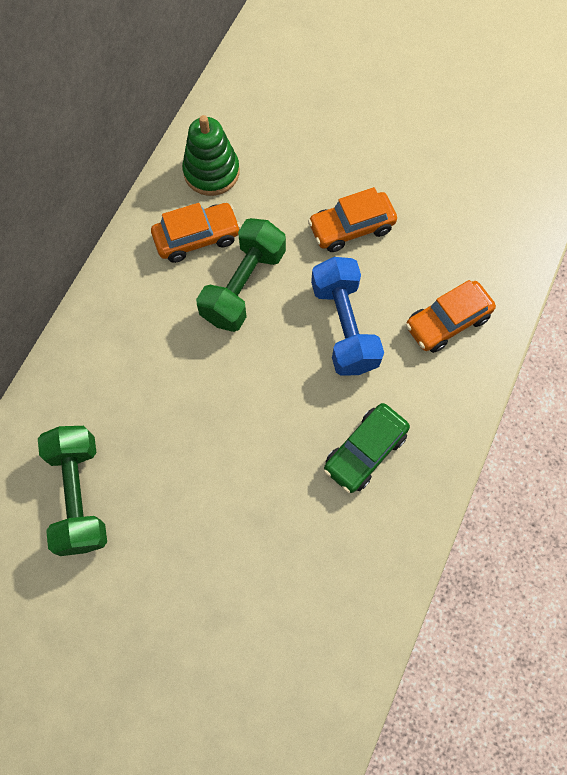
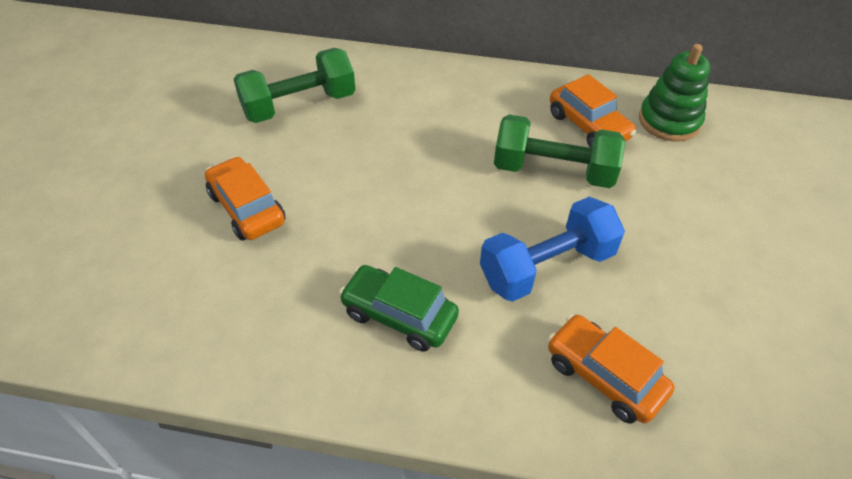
camera: 75 degrees right, 20 degrees down
(351, 228) = (677, 250): orange car -> orange car (247, 208)

